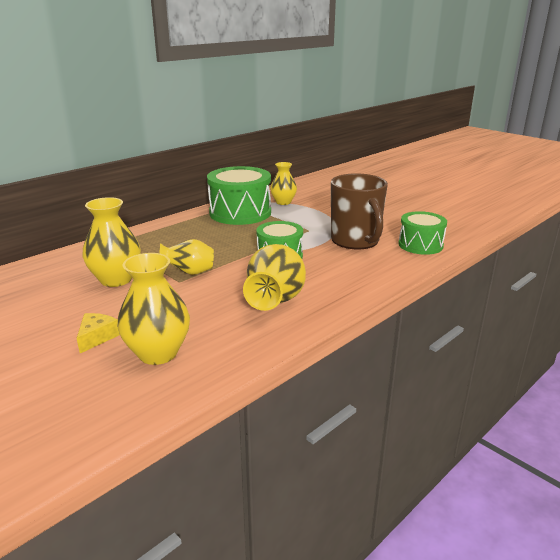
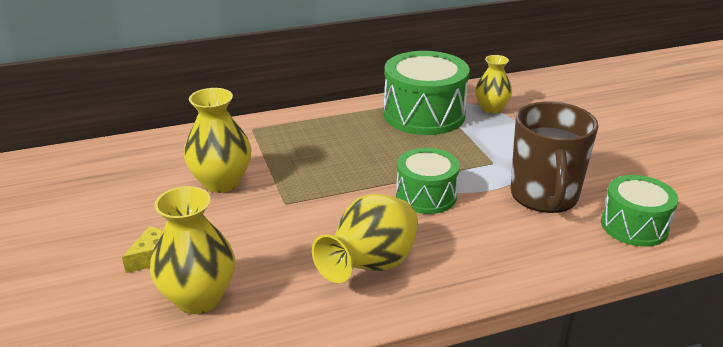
camera: 25 degrees right, 5 degrees up
(189, 272) = (304, 193): yellow vase -> none

